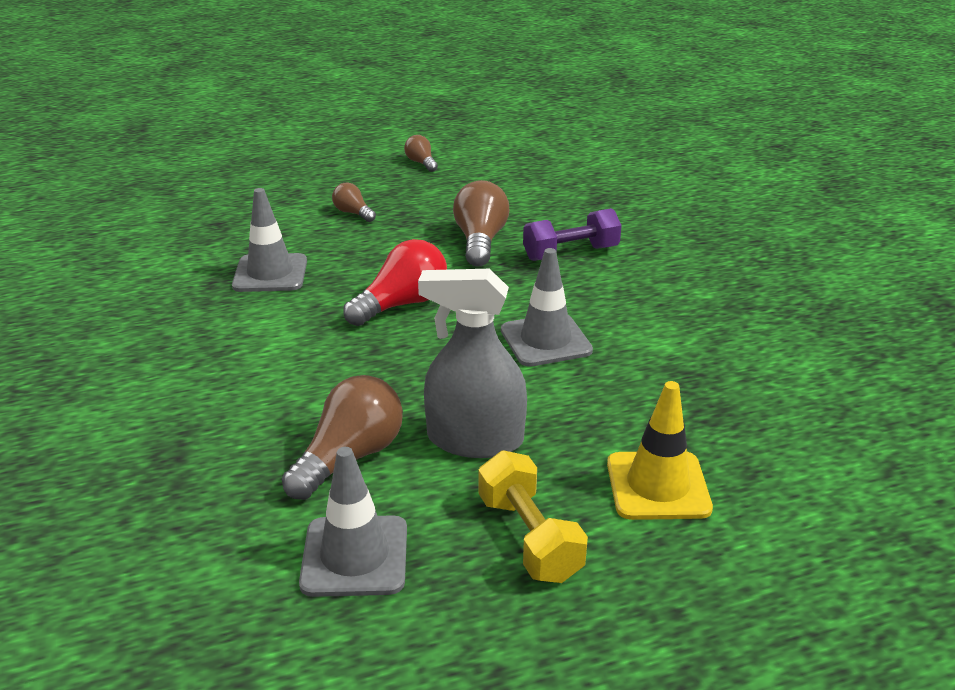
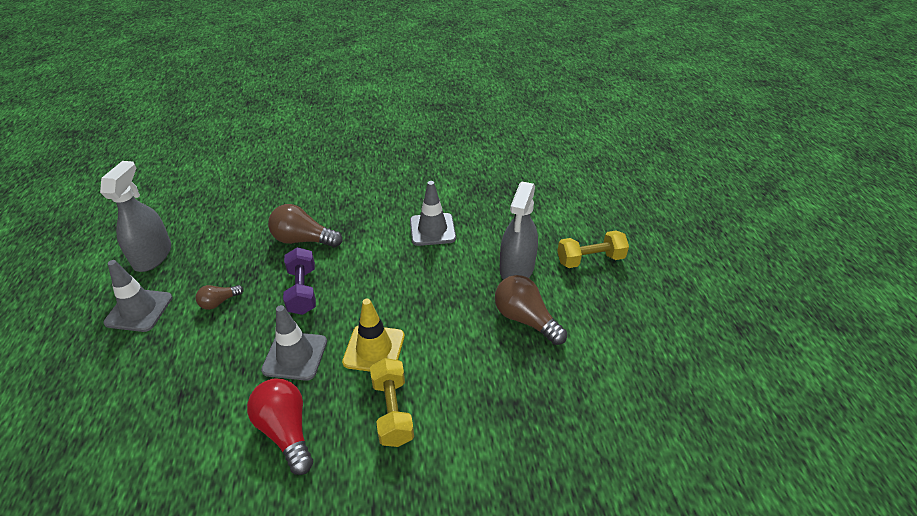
camera: 80 degrees left, 10 degrees up
(178, 353) = (392, 411): none -> yellow dumbbell
(355, 556) = (602, 321): grey traffic cone -> grey traffic cone (139, 310)
(402, 304) = (370, 285): red light bulb -> red light bulb (286, 431)
(421, 163) = (152, 256): brown light bulb -> grey spray bottle
(570, 253) = (339, 204): purple dumbbell -> purple dumbbell (302, 291)
(658, 486) = (558, 215): yellow traffic cone -> yellow traffic cone (374, 349)

